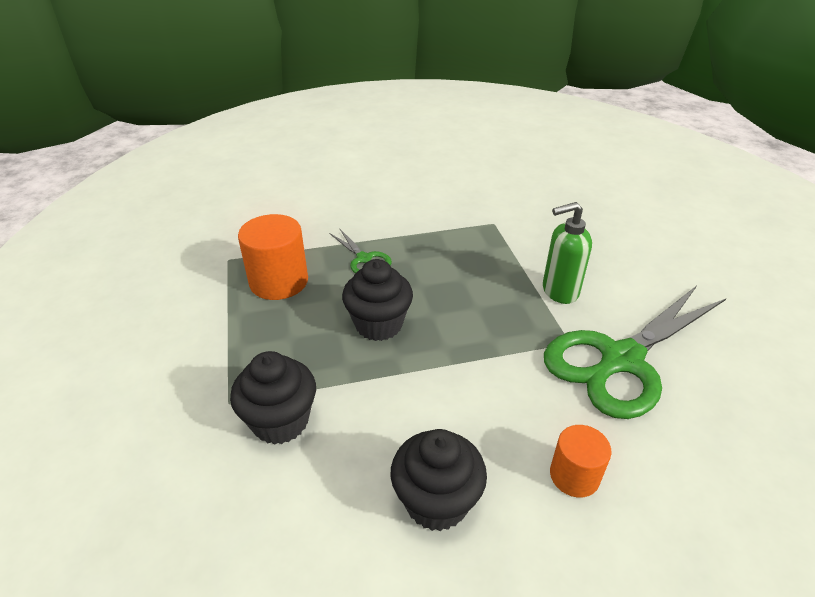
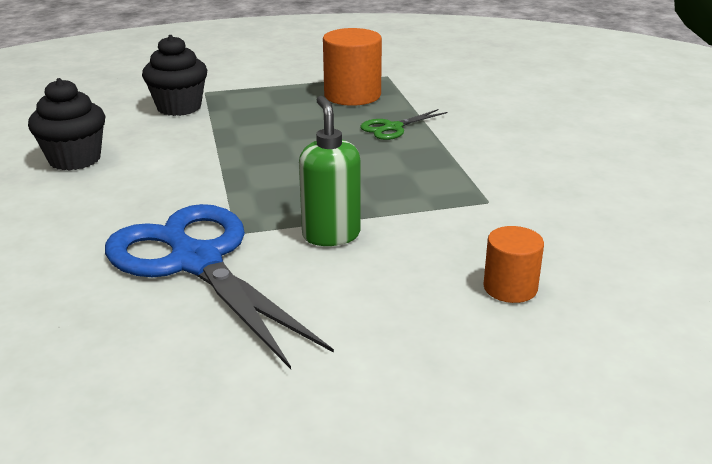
camera: 90 degrees right, 10 degrees down
(378, 324) = (284, 136): black cupcake -> none
(574, 476) = (62, 216): orange cylinder -> orange cylinder (510, 288)
(620, 360) = (196, 261): green scissors -> blue scissors

